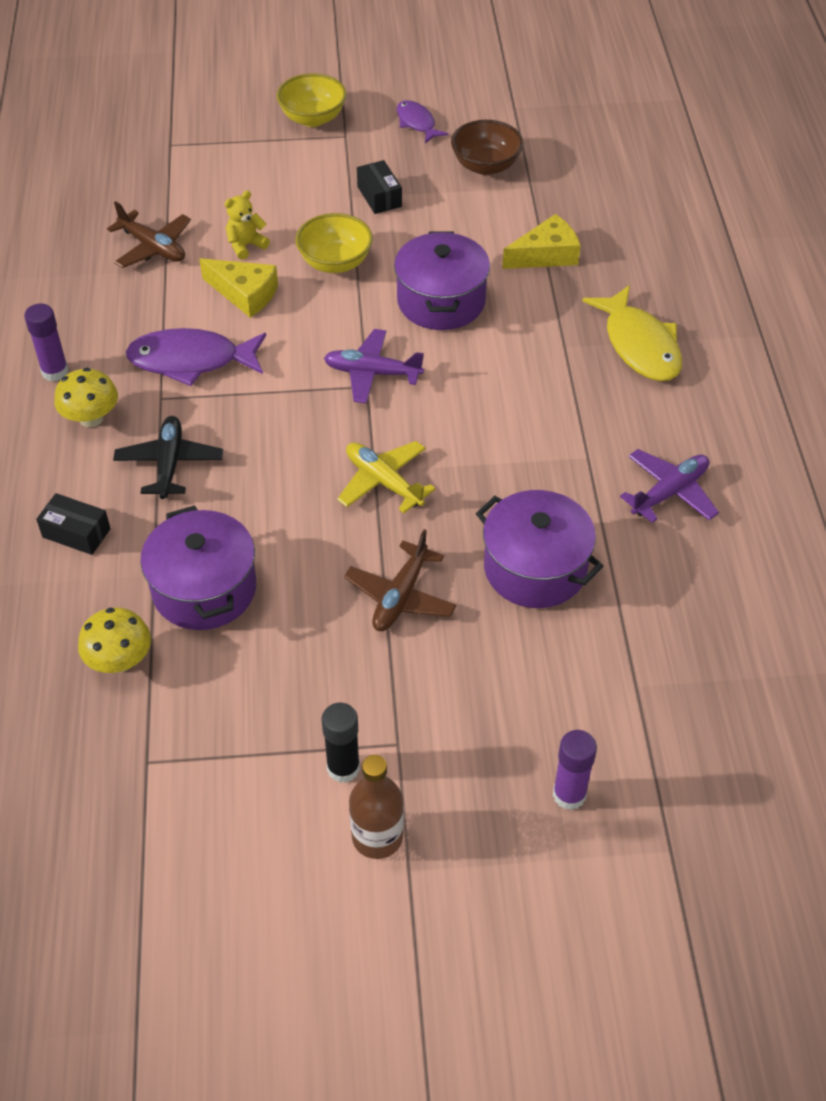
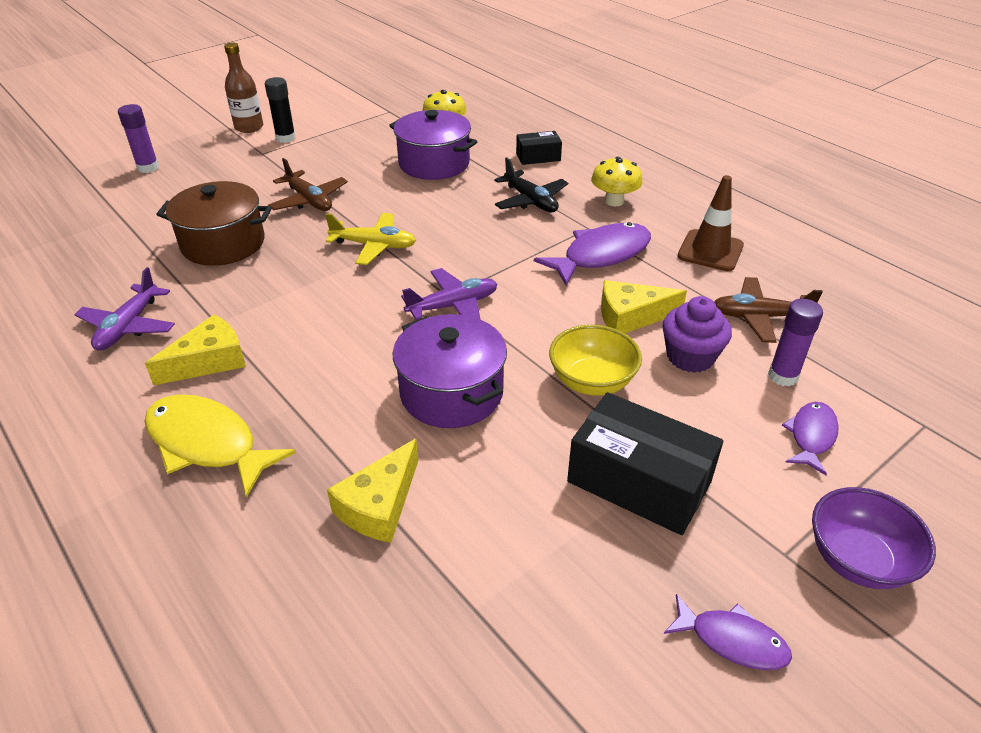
camera: 145 degrees right, 10 degrees down
(55, 372) = (678, 212): purple glue stick -> purple glue stick (783, 376)
(95, 317) = (710, 251): none -> brown traffic cone
(245, 170) = (811, 436): none -> purple fish
(246, 245) = (690, 357): yellow teddy bear -> purple cupcake
(313, 118) = (857, 560): yellow bowl -> purple bowl
(379, 196) = (638, 482): black box -> black box, size x1.87
(400, 596) = (309, 200): brown plane -> brown plane turned 150 degrees clockwise
(486, 166) = (564, 611): brown bowl -> none
(535, 568) = (223, 243): purple pot -> brown pot
(610, 417) = (209, 361): none -> yellow cheese

